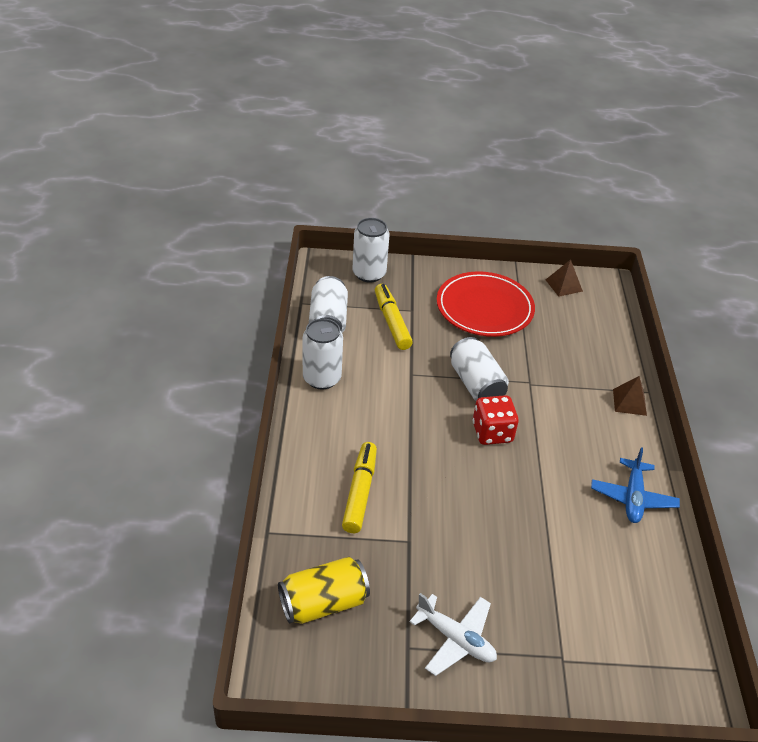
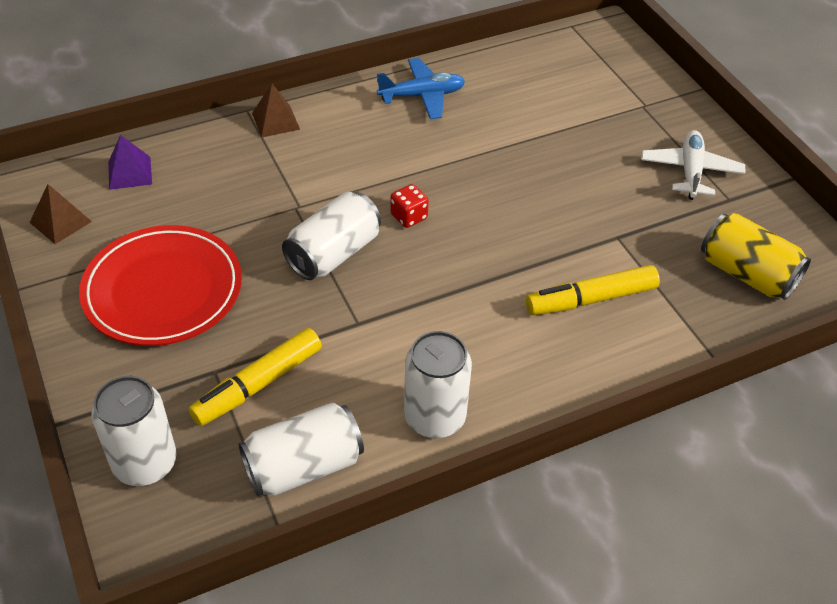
camera: 115 degrees left, 5 degrees up
(492, 432) = (409, 216): red dice -> red dice, size x0.62
(598, 321) = (130, 172): none -> purple pyramid

